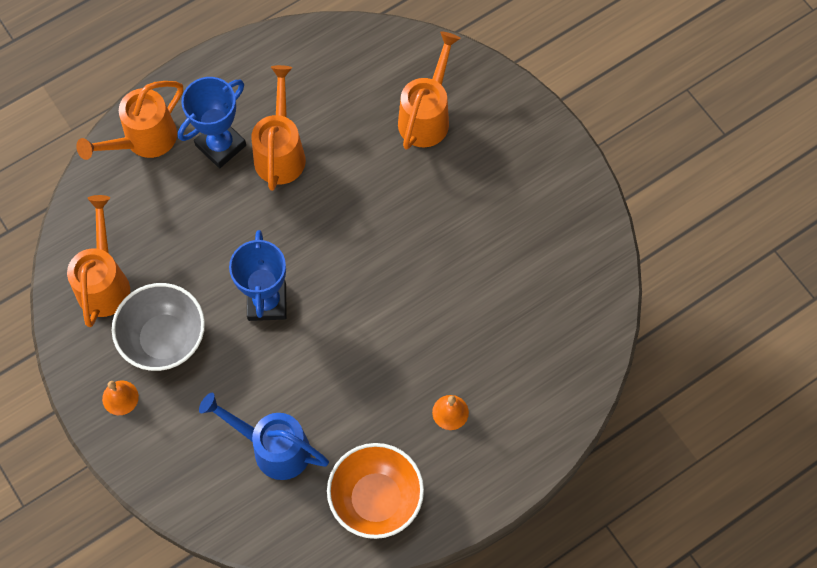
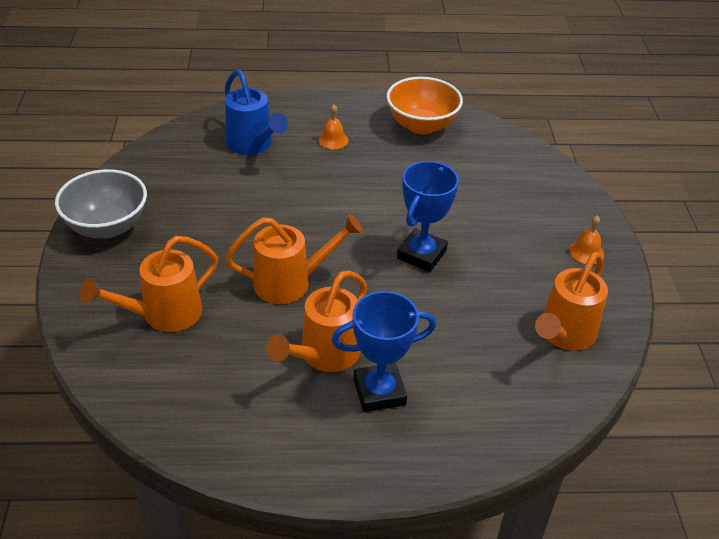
camera: 150 degrees left, 25 degrees down
(144, 140) = (458, 439): orange watering can -> orange watering can (291, 283)
(164, 339) = (527, 271): grey bowl -> grey bowl (107, 226)
(273, 448) = (477, 175): blue watering can -> blue watering can (253, 145)

